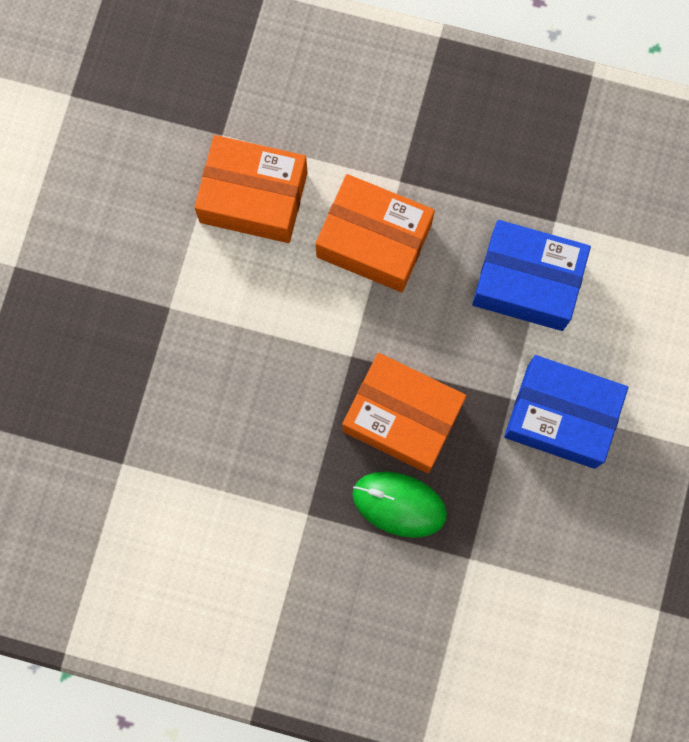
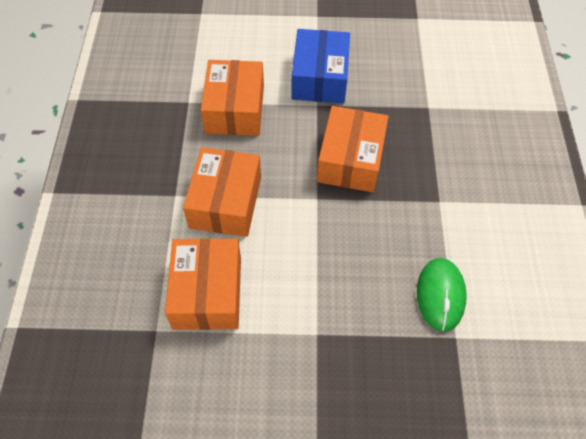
camera: 105 degrees left, 20 degrees down
(399, 504) = (410, 150): green mouse -> green mouse (440, 295)
(527, 282) = (235, 109): blue box -> orange box

